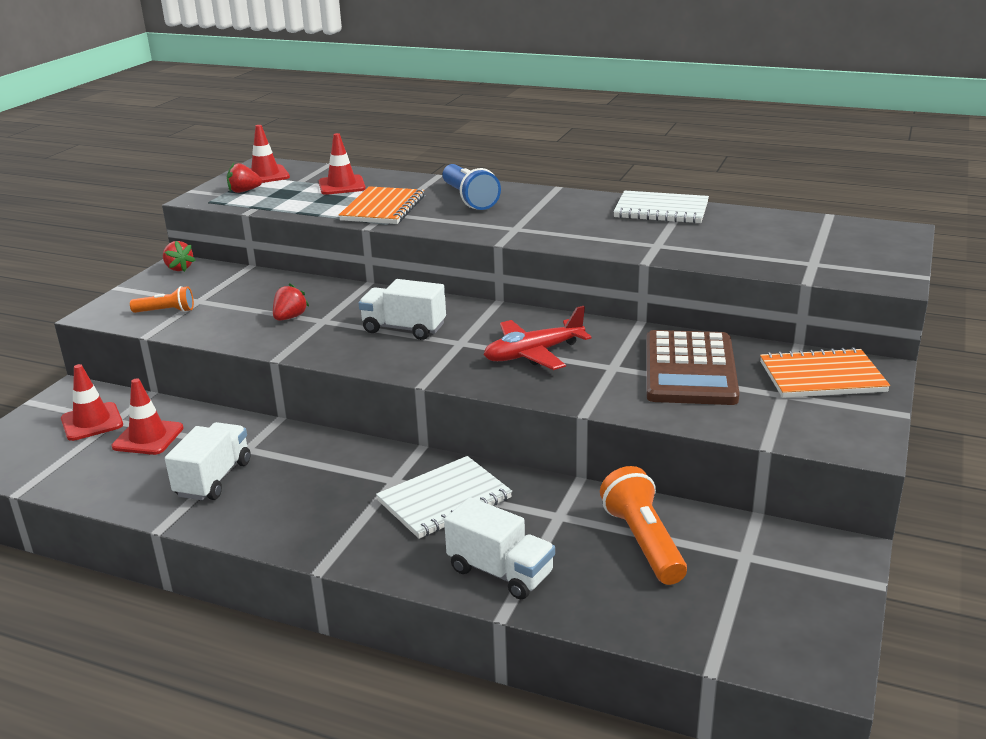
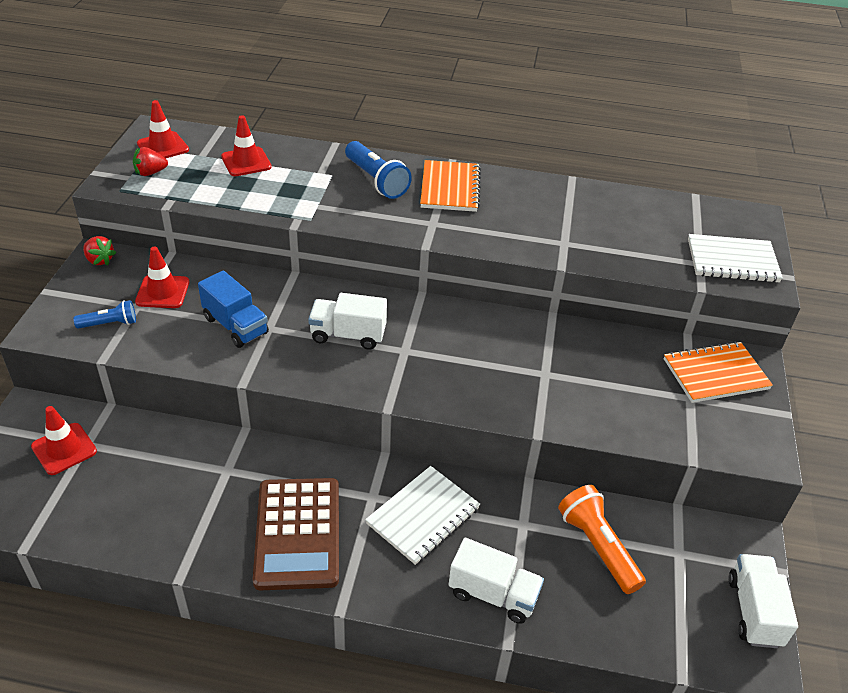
camera: 15 degrees left, 15 degrees up
(148, 437) = (127, 464): red traffic cone -> red traffic cone (162, 292)
(166, 311) = (110, 324): orange flashlight -> blue flashlight
(213, 479) = (208, 511): white truck -> white truck (754, 611)
(290, 317) = (235, 326): red strawberry -> blue truck
(383, 208) = (299, 197): orange notebook -> orange notebook (450, 188)
(533, 354) = (473, 361): red plane -> none
(661, 210) = (554, 193): white notebook -> white notebook (732, 261)
(690, 369) = (609, 372): brown calculator -> brown calculator (298, 533)

